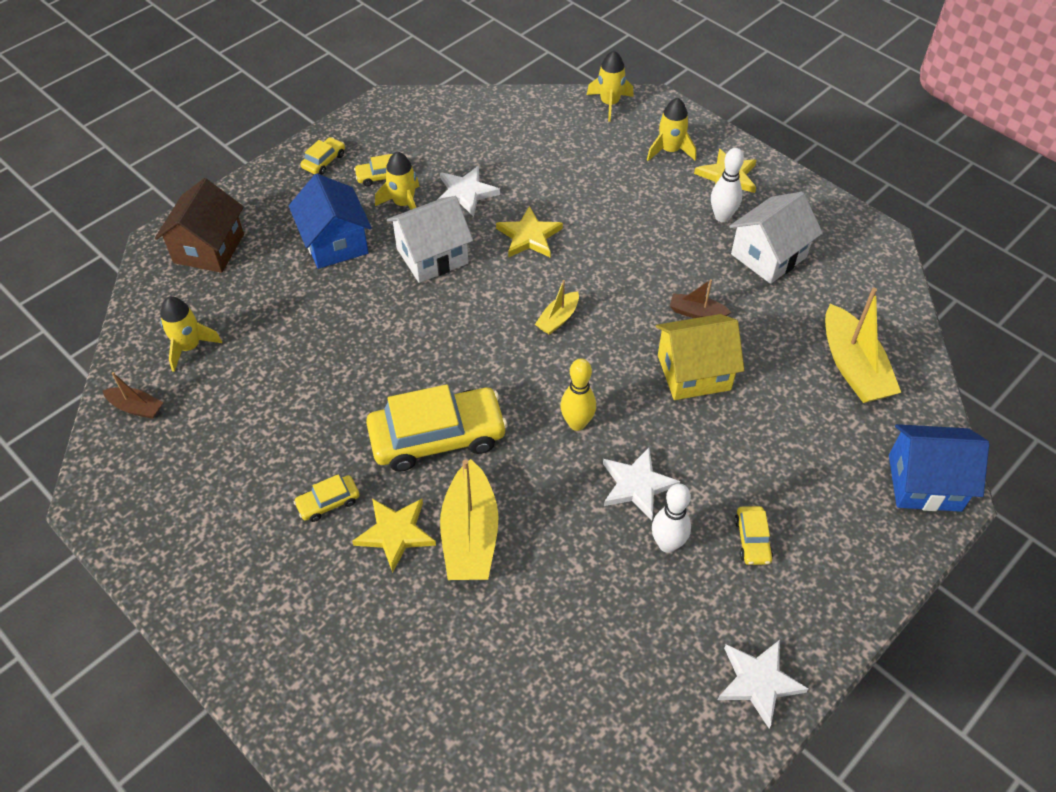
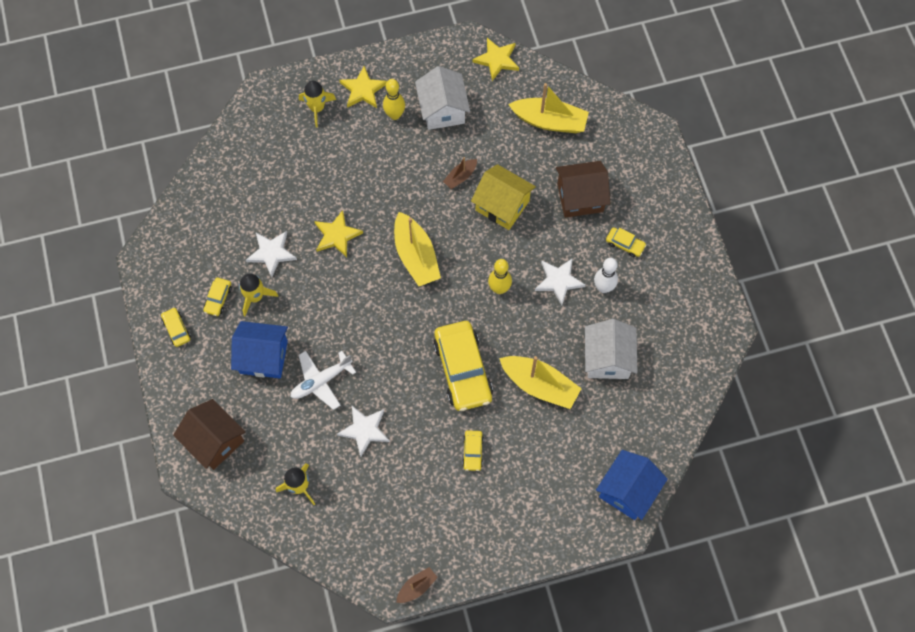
camera: 60 degrees left, 15 degrees up
(136, 407) = (331, 538): brown boat -> brown boat (416, 587)
(336, 305) = (321, 381): none -> white plane
(395, 533) = (515, 424): yellow star -> yellow star (497, 60)
(432, 256) = (315, 302): white house -> white house (607, 358)
(437, 437) = (462, 370): yellow car -> yellow car turned 150 degrees clockwise
(558, 319) = (416, 256): yellow boat -> yellow boat, size x1.92
(609, 103) = (246, 117): yellow rocket -> none
(694, 372) = (502, 205): yellow house -> yellow house turned 75 degrees counterclockwise
(722, 217) = (394, 115): white bowling pin -> yellow bowling pin
(759, 682) = (702, 292): white star -> white star (364, 430)
(776, 452) = (580, 197): none -> brown house
(924, 483) = (641, 139): blue house -> blue house (627, 491)

